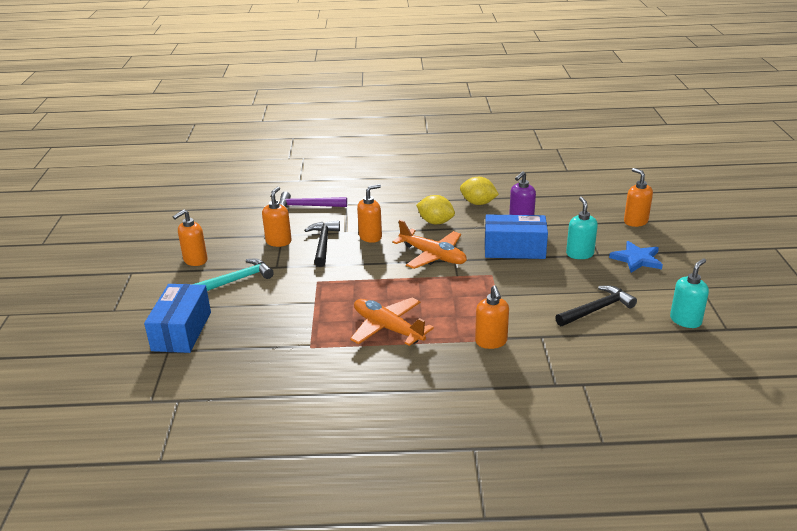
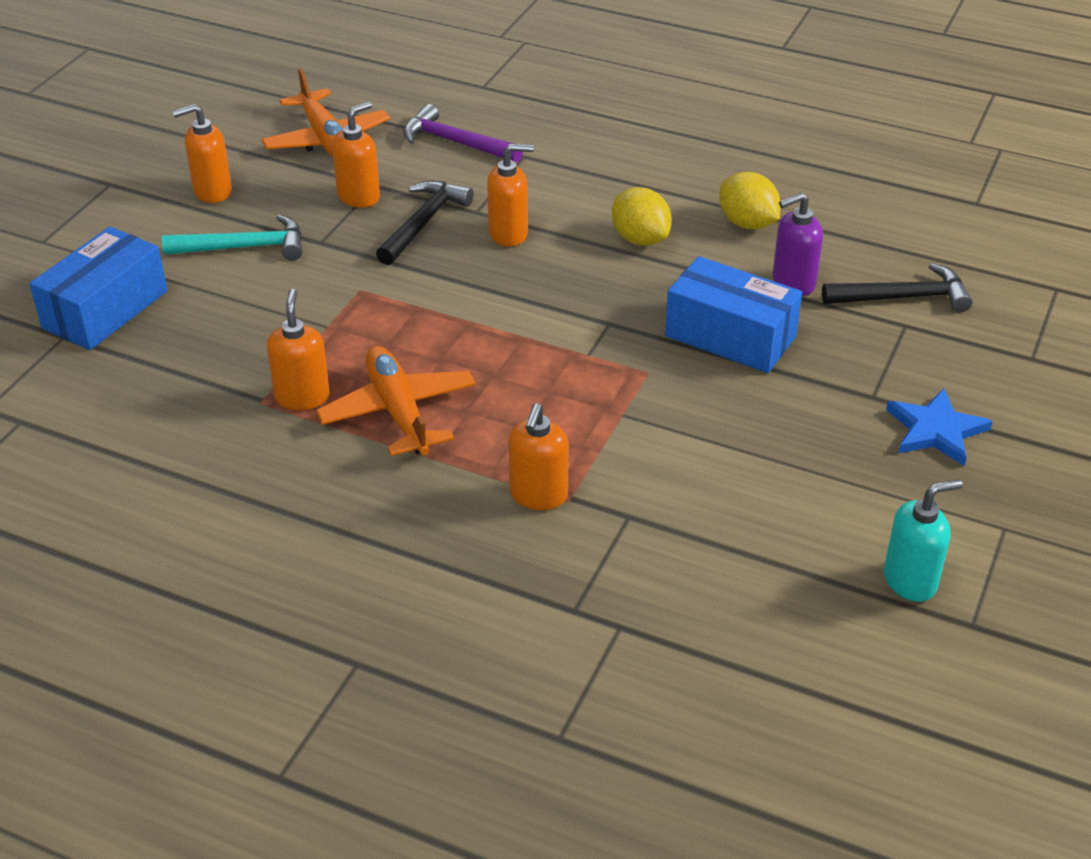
camera: 25 degrees right, 10 degrees up
(433, 256) = (580, 304): orange plane -> orange plane (326, 140)
(579, 254) = (839, 384): turquoise soap dispenser -> none
(597, 309) = (770, 502): black hammer -> black hammer (903, 298)
(635, 221) = (1007, 353): orange soap dispenser -> orange soap dispenser (302, 397)

